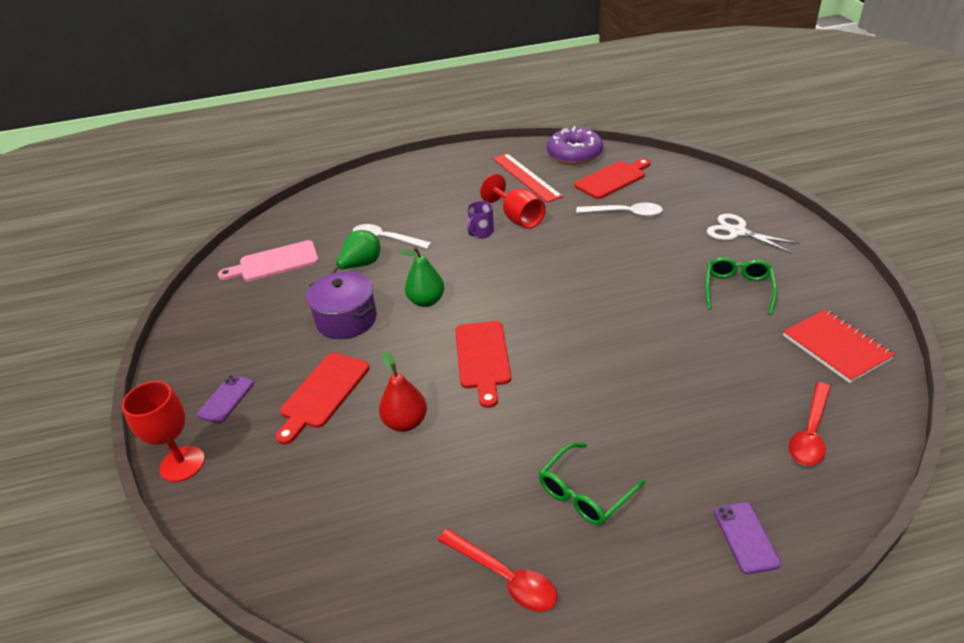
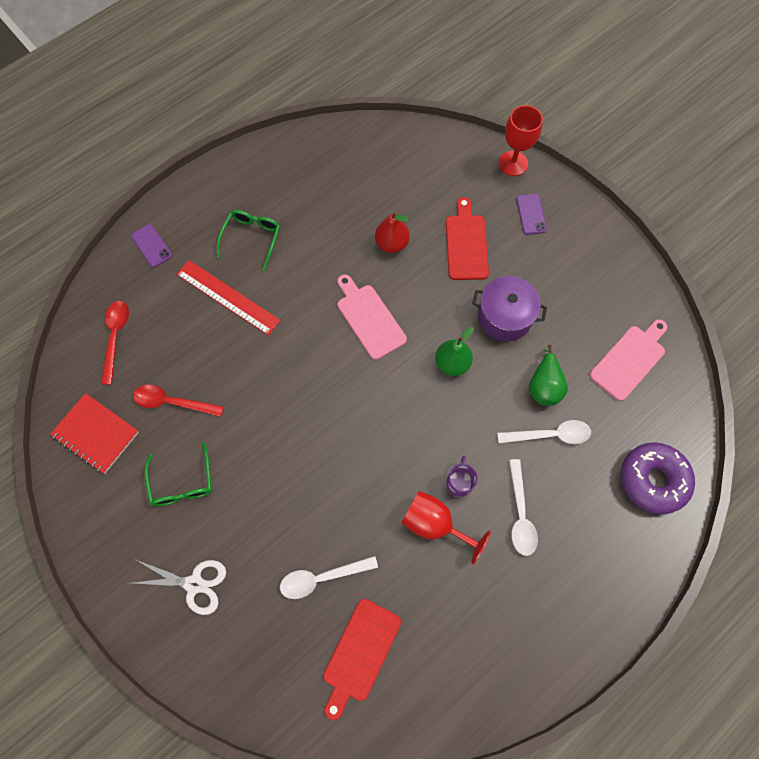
camera: 150 degrees right, 30 degrees up
(448, 209) = (520, 514): none -> white spoon
(482, 358) = (369, 318): red cutting board -> pink cutting board
(504, 577) = (278, 175): red spoon -> red spoon (172, 402)
(526, 177) = (467, 619): red ruler -> red ruler (228, 297)
(574, 154) = (432, 705): purple donut -> purple donut (652, 480)

